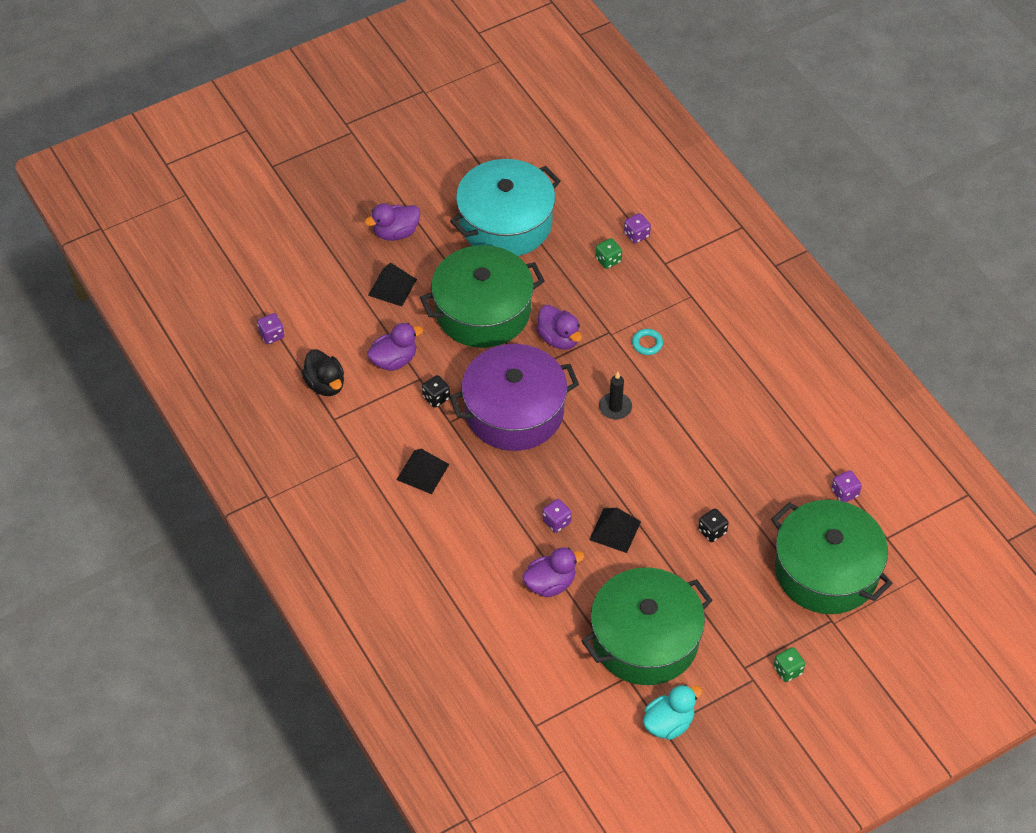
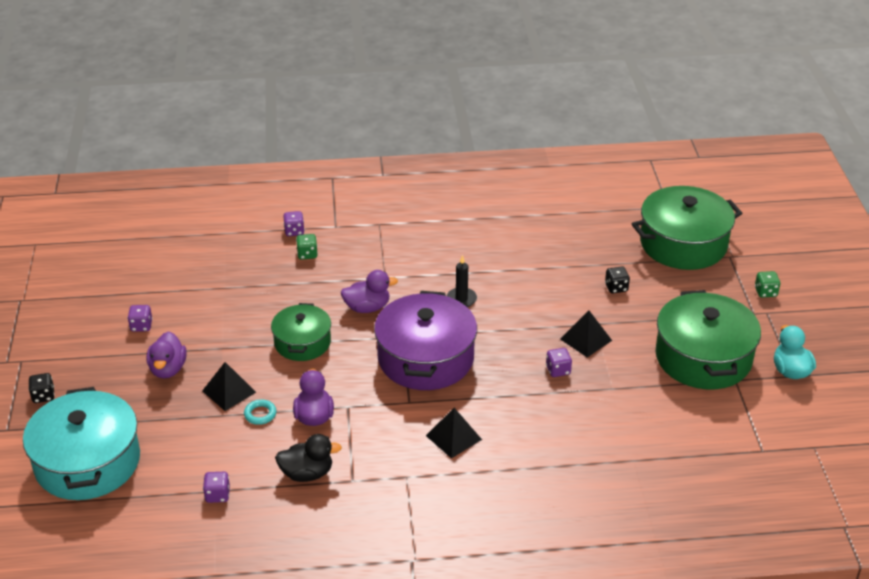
camera: 65 degrees left, 15 degrees down
(436, 397) = (376, 402): black dice -> black dice (43, 396)
(482, 311) = (302, 342): green pot -> green pot, size x0.60
(506, 223) = (218, 298): turquoise pot -> turquoise pot (88, 462)
(550, 584) = (620, 394): purple duck -> none
(647, 344) = (409, 261): turquoise ring -> turquoise ring (260, 414)
(845, 493) = (617, 212): purple dice -> purple dice (141, 326)

